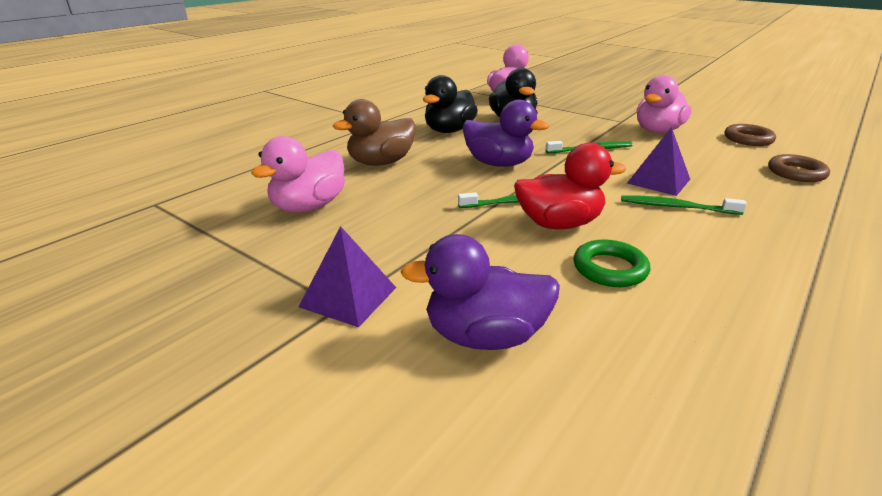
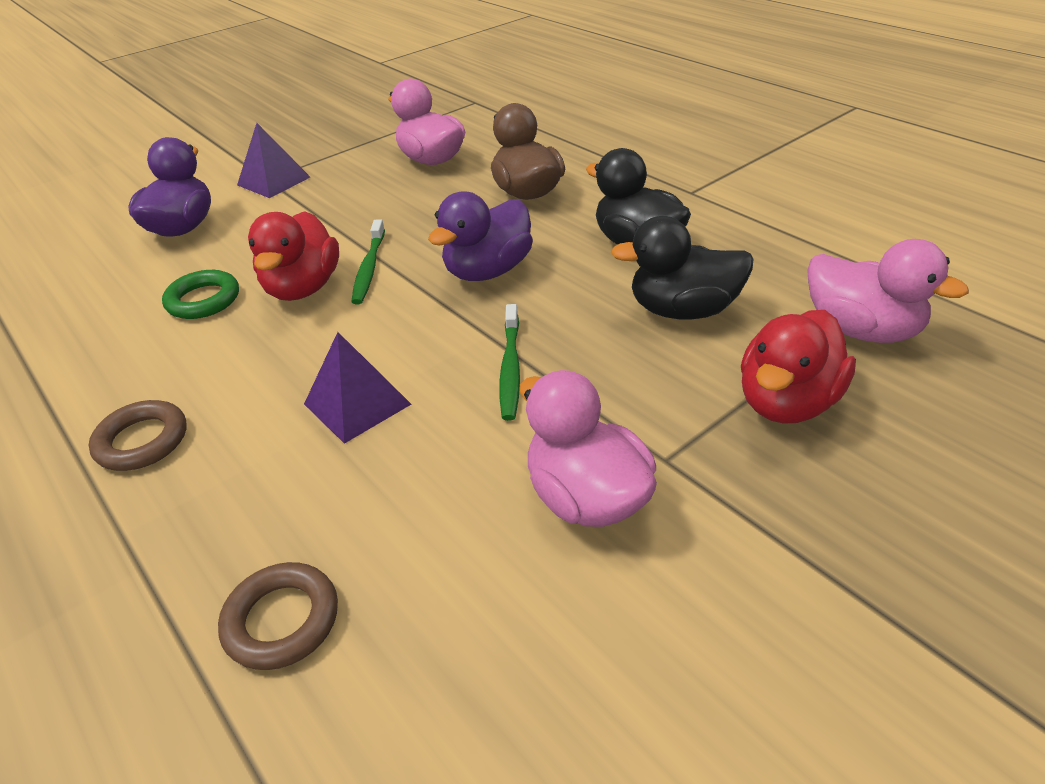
camera: 105 degrees right, 10 degrees up
(567, 106) = (787, 402): none -> red duck
(676, 207) = (275, 391): green toothbrush -> none
(748, 139) = (488, 655): brown ring -> brown ring (142, 441)

